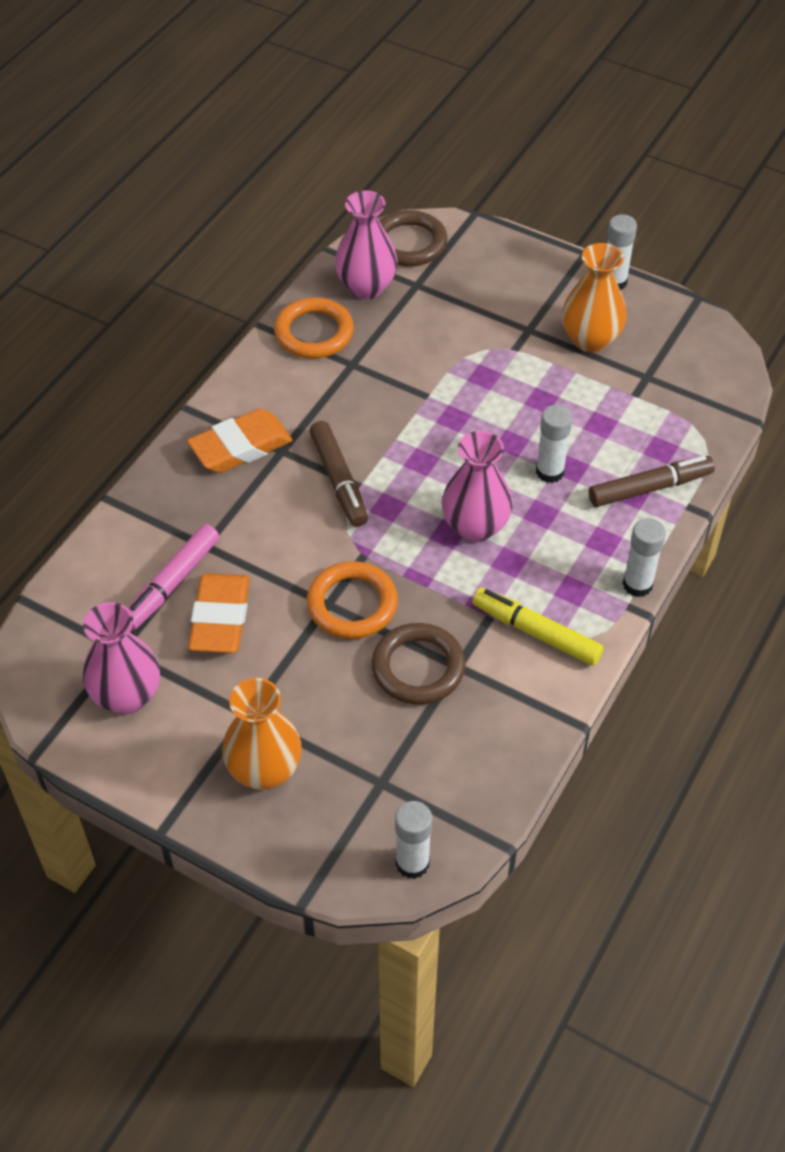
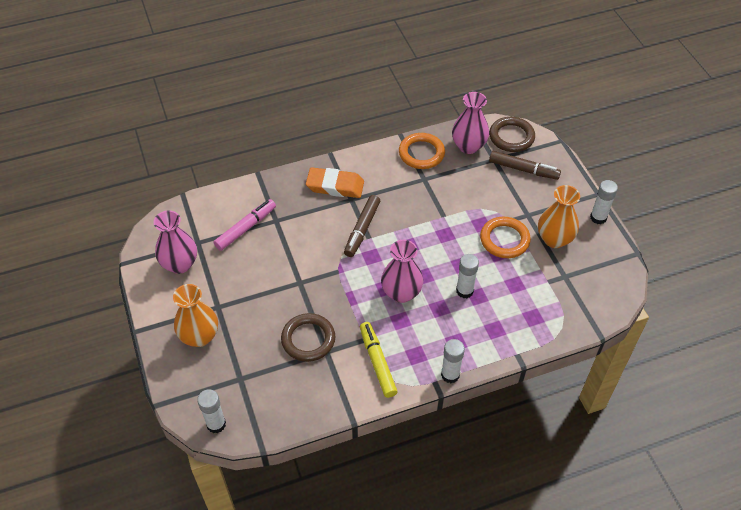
camera: 40 degrees right, 0 degrees up
(172, 583) = (246, 228): pink marker -> pink marker turned 150 degrees clockwise
(220, 618) = (249, 257): orange eraser -> none
(352, 604) = (309, 290): orange ring -> orange ring (504, 240)
(649, 488) = (507, 332): brown marker -> brown marker (523, 169)

